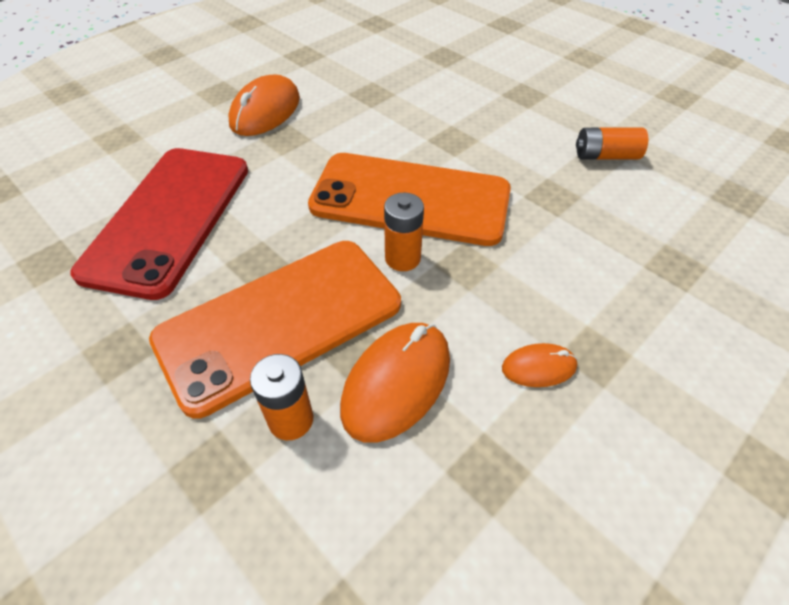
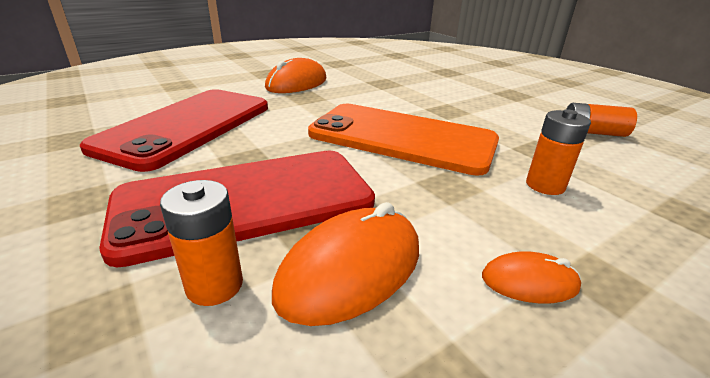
camera: 10 degrees right, 20 degrees down
(280, 322) = (246, 202): orange phone -> red phone
(402, 258) = (385, 173): orange battery -> orange battery (545, 185)

